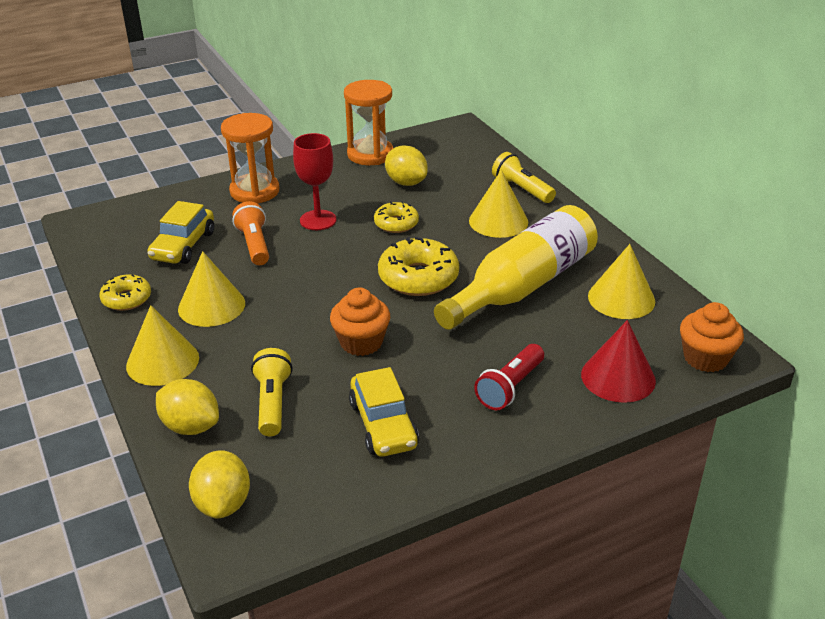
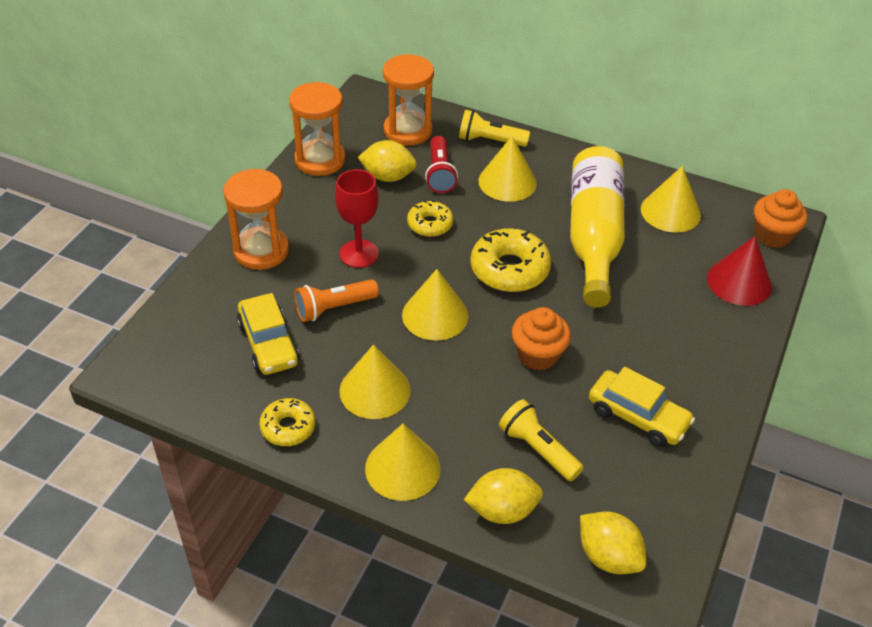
camera: 40 degrees left, 10 degrees up
(254, 245) = (334, 308): orange flashlight -> orange flashlight turned 60 degrees counterclockwise
(319, 281) = (435, 315): none -> yellow cone
(462, 160) = (408, 131): none -> orange hourglass
(510, 387) = (683, 332): red flashlight -> red flashlight (439, 174)

